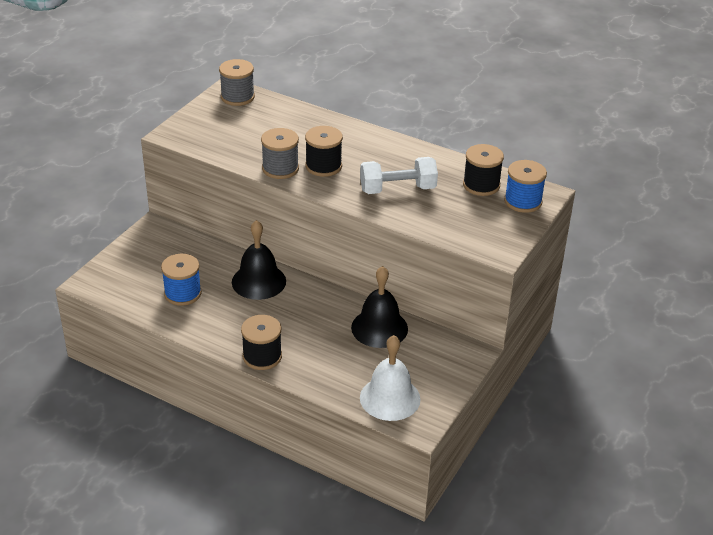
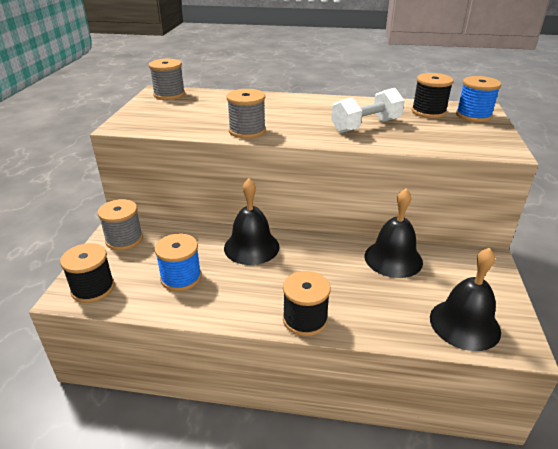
camera: 20 degrees left, 5 degrees down
(151, 243) = (124, 239): none -> grey spool
(323, 166) = (285, 123): black spool -> black spool (93, 288)
(390, 398) = (464, 324): white bell -> black bell

